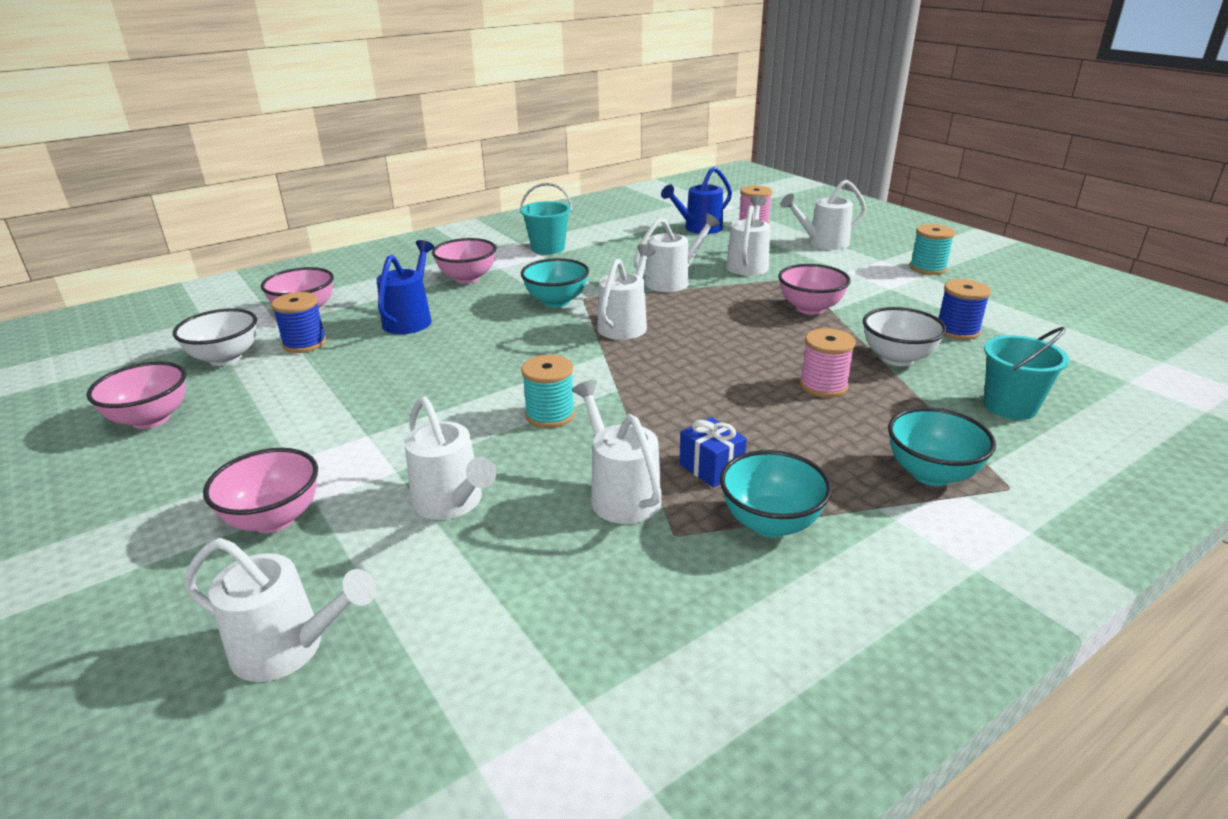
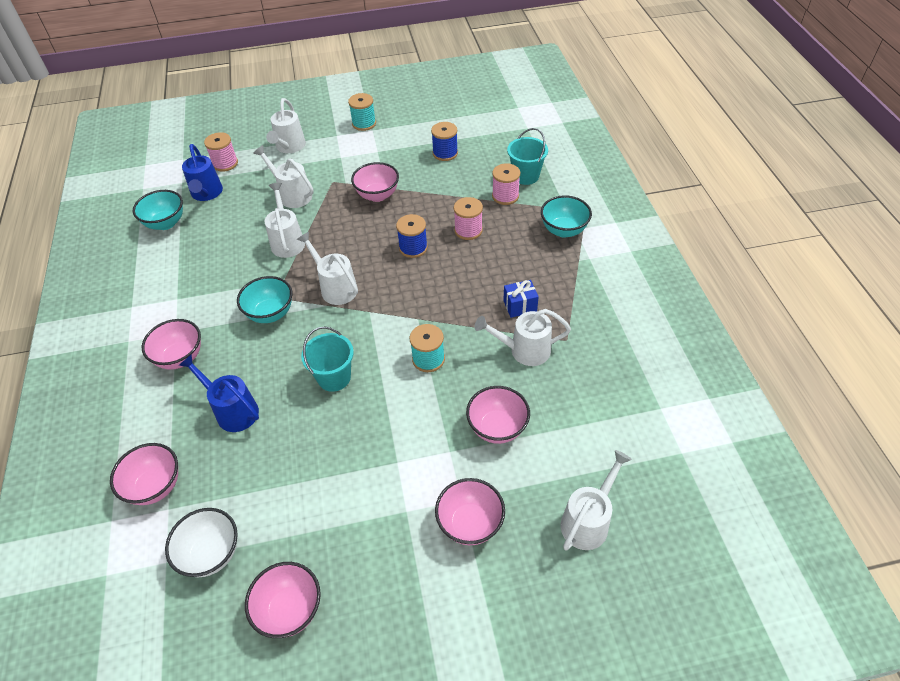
camera: 65 degrees left, 20 degrees up
(304, 343) = (224, 491): blue spool -> blue spool (413, 248)
(452, 503) = (497, 428): white watering can -> pink bowl
(548, 248) = (163, 291): turquoise bucket -> turquoise bucket (334, 377)
(770, 523) = (573, 301): turquoise bowl -> turquoise bowl (166, 223)
(897, 358) = (458, 189): white bowl -> none
(937, 399) = (505, 196): none -> pink spool

